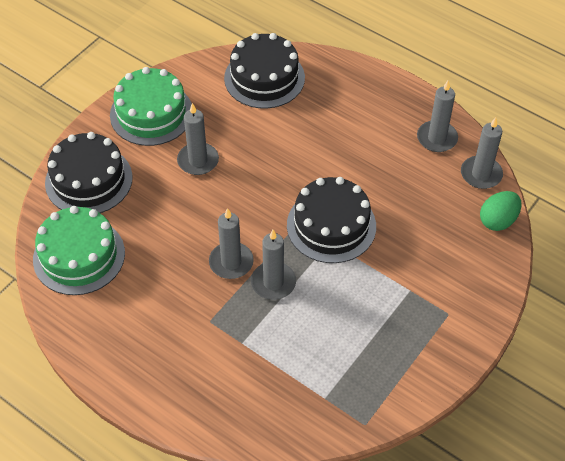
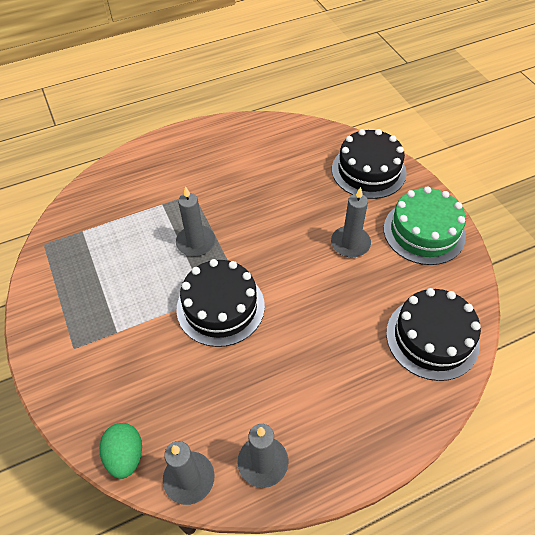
camera: 120 degrees right, 0 degrees up
(79, 256) = (299, 145): green cake -> none
(231, 262) = (233, 224): grey candle -> none

